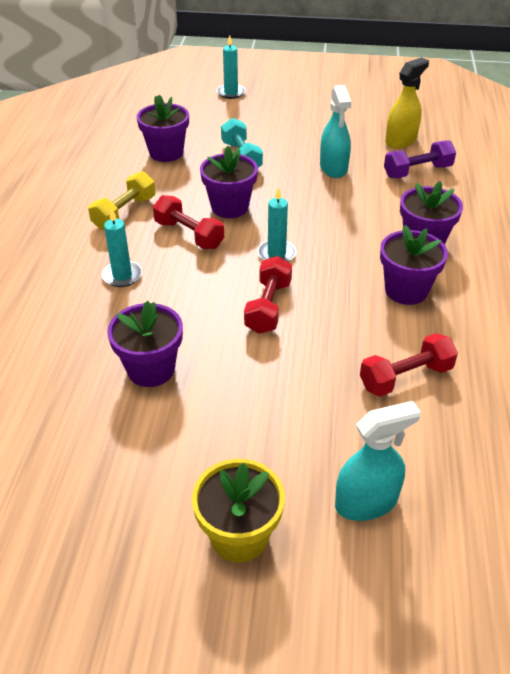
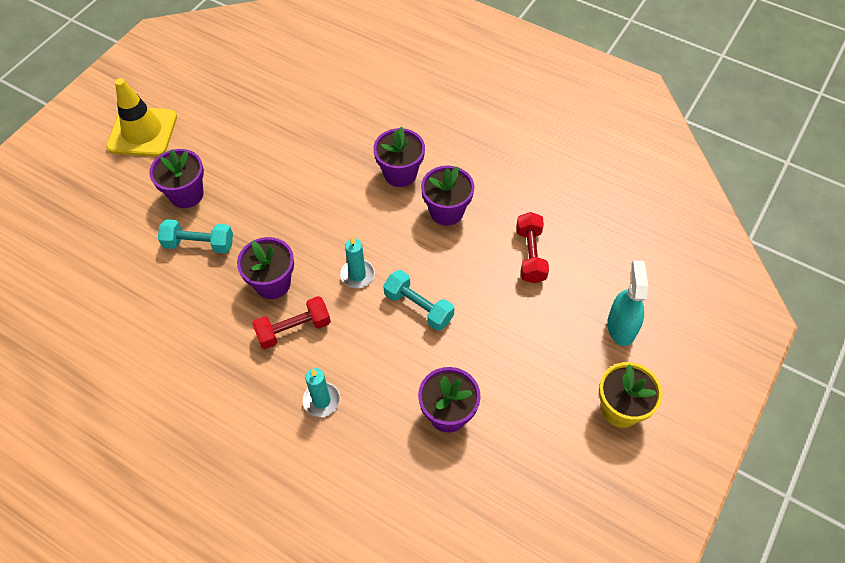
camera: 65 degrees left, 15 degrees up
(124, 213) = (228, 371): yellow dumbbell -> none
(166, 153) = (147, 303): purple flower pot -> purple flower pot (186, 194)
(231, 93) = (73, 207): turquoise candle -> none
(268, 307) = (418, 307): red dumbbell -> turquoise dumbbell
(329, 95) = (142, 132): none -> yellow traffic cone
(333, 168) = (264, 183): turquoise spray bottle -> none
(401, 141) = (256, 118): yellow spray bottle -> none
(417, 172) = (308, 130): purple dumbbell -> none

